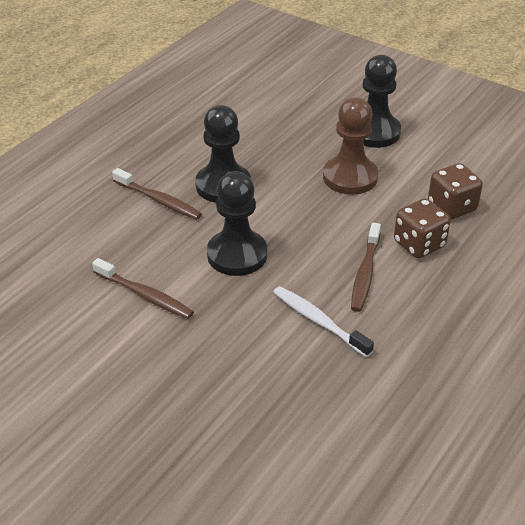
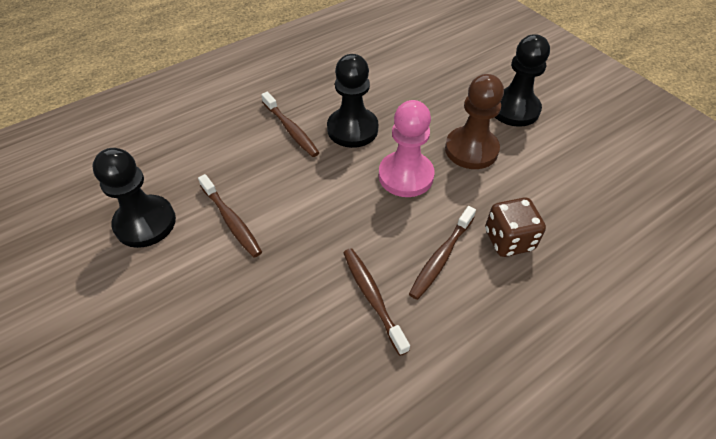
camera: 20 degrees right, 10 degrees up
(237, 255) = (331, 202): black pawn -> black pawn (145, 223)
(298, 214) = (406, 176): none -> pink pawn
(319, 321) = (373, 297): white toothbrush -> brown toothbrush
(451, 207) = (559, 207): brown dice -> none

